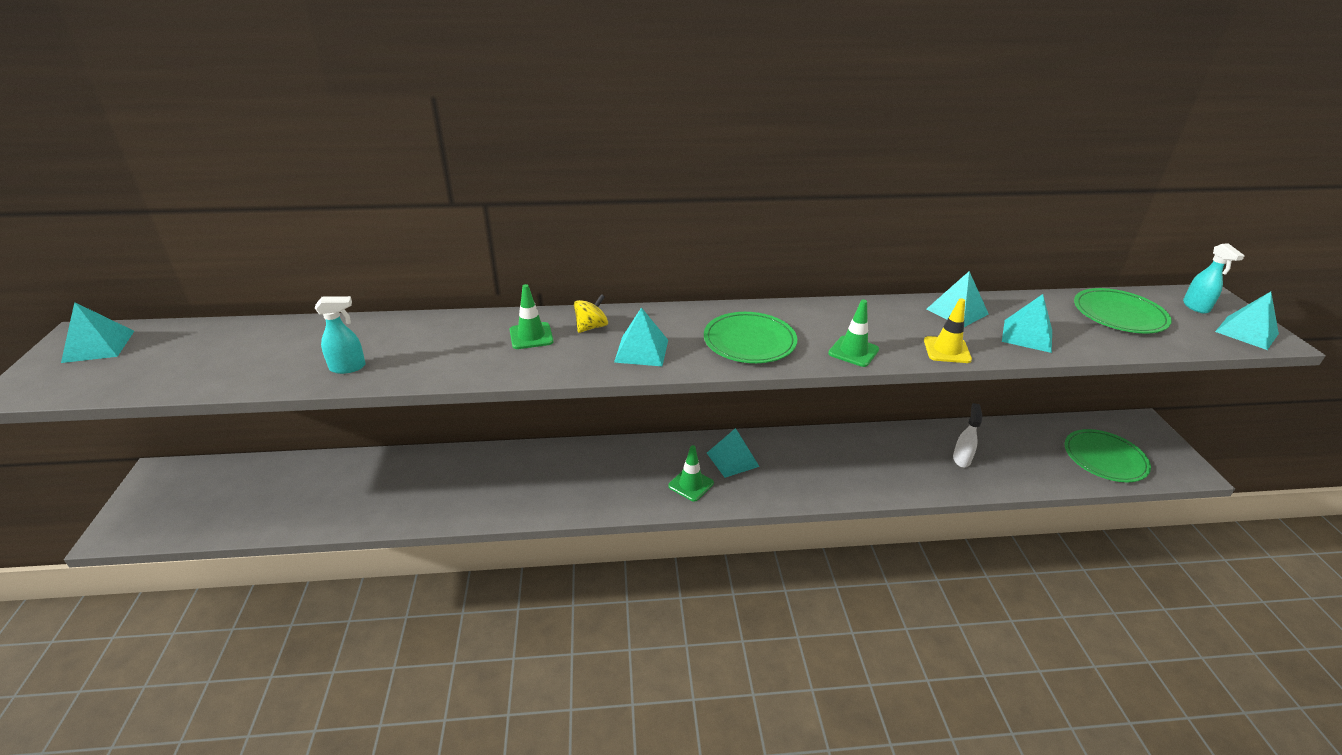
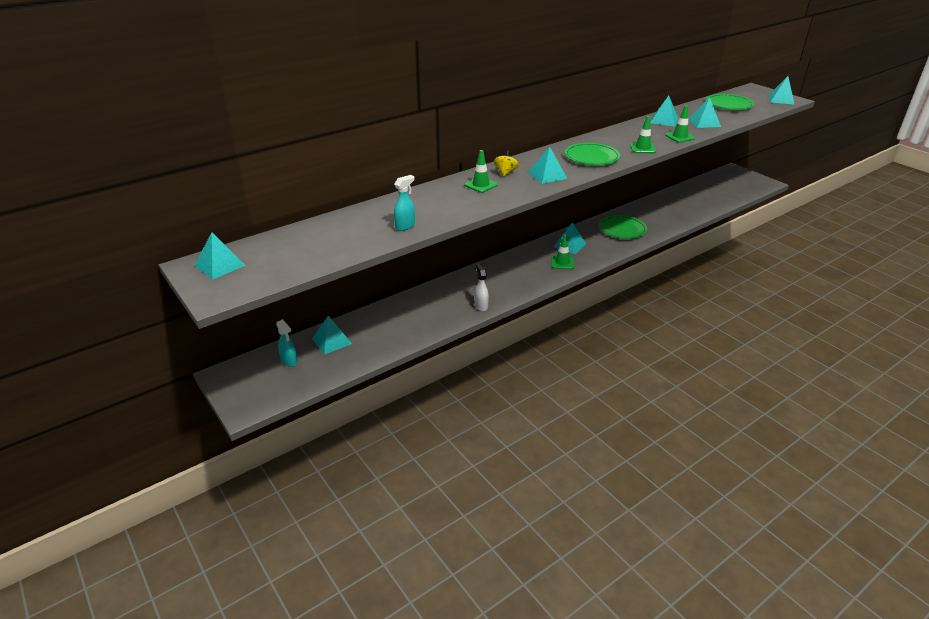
camera: 30 degrees left, 0 degrees up
(299, 480) = (332, 341): none -> turquoise pyramid
(947, 350) = (680, 137): yellow traffic cone -> green traffic cone
(961, 459) = (674, 209): white spray bottle -> white spray bottle (481, 306)
(1104, 458) = (731, 189): green plate -> green plate (622, 229)
(1196, 307) = (753, 94): turquoise spray bottle -> turquoise spray bottle (289, 361)

